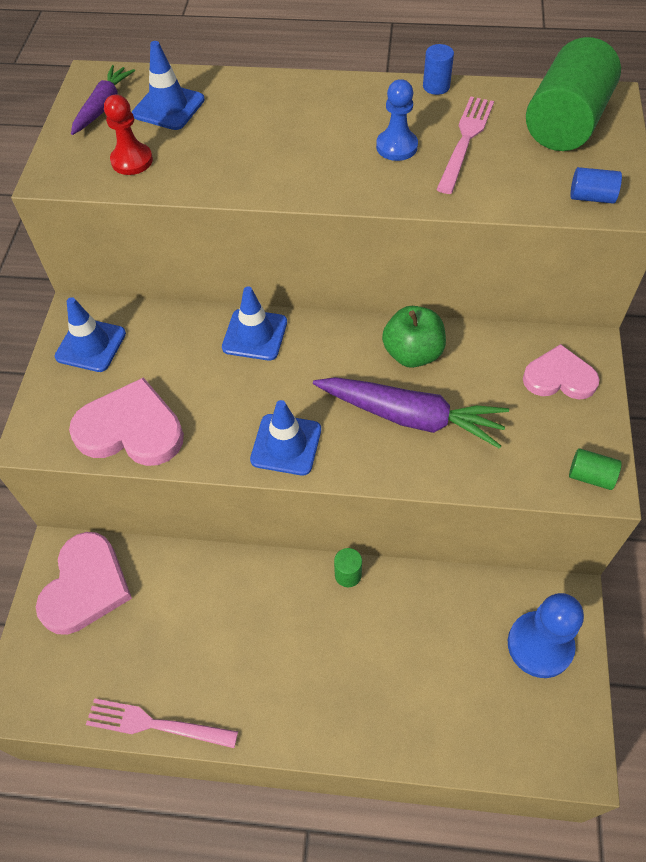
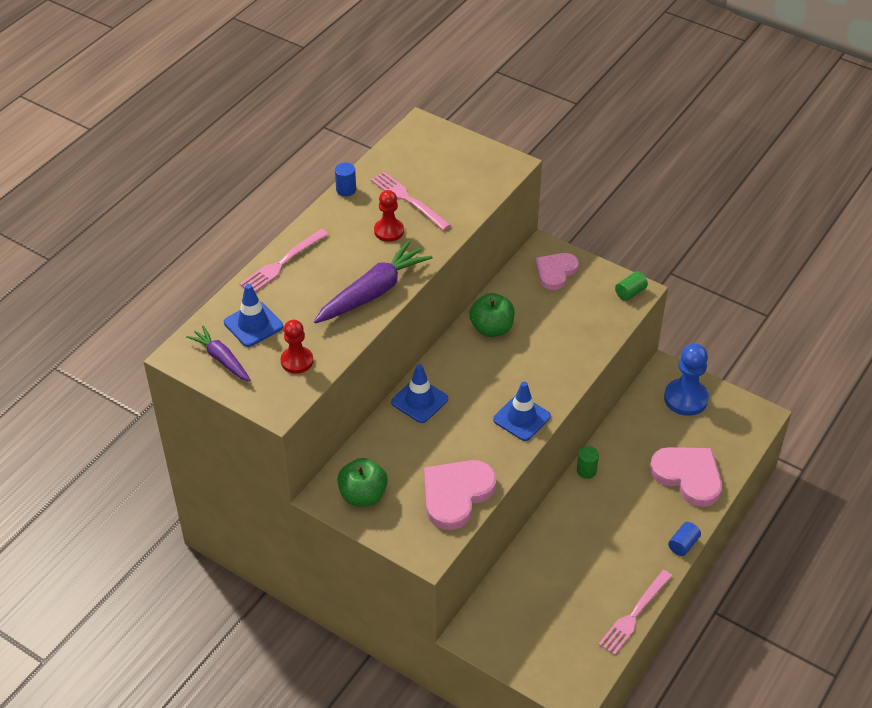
camera: 65 degrees left, 10 degrees down
(86, 586) = (508, 624): pink heart -> pink heart (688, 476)
(91, 345) = (363, 495): blue traffic cone -> green apple
(278, 89) = (282, 263): none -> pink fork
(396, 146) = (389, 231): blue pawn -> red pawn
(411, 417) = (540, 350): purple carrot -> purple carrot (373, 292)
(565, 123) = (428, 152): green cylinder -> none
(591, 197) = (496, 172): blue cylinder -> blue cylinder (683, 544)

